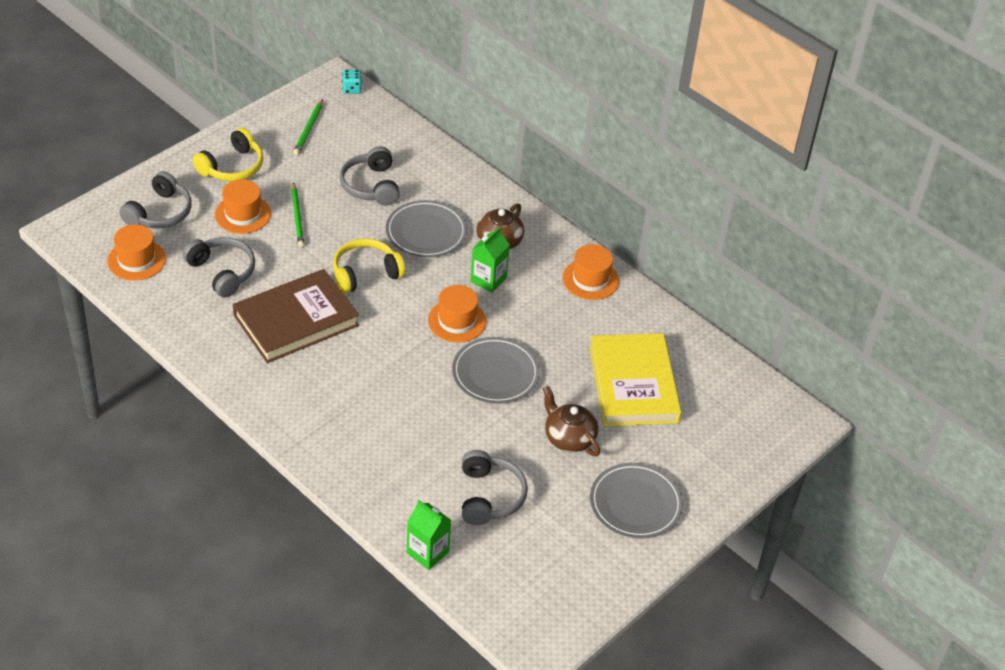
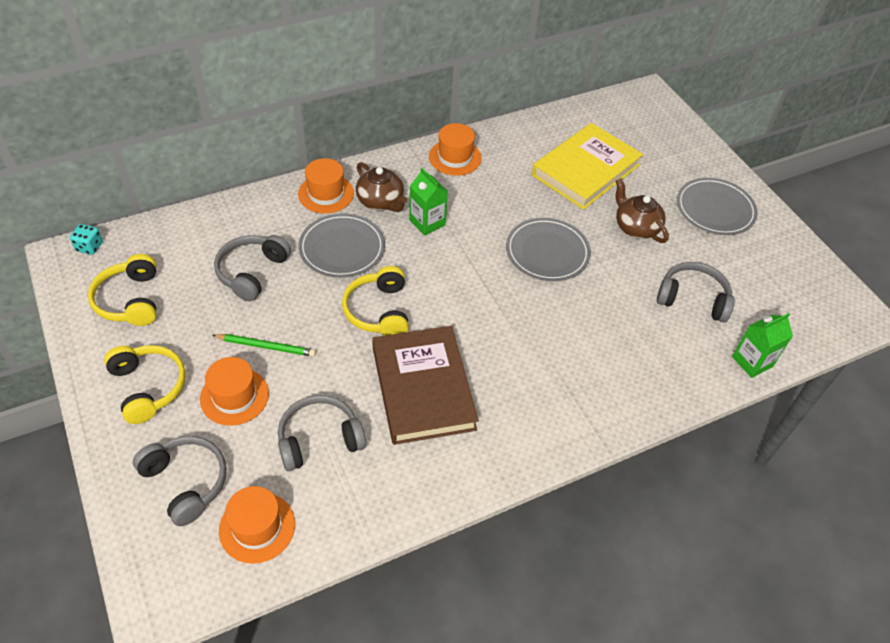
camera: 70 degrees left, 5 degrees up
(309, 129) = (130, 300): green pencil -> yellow headphones
(371, 186) = (252, 272): grey headphones -> grey headphones turned 105 degrees clockwise
(457, 321) = (471, 260): orange hat -> orange hat (326, 193)
(568, 437) = (635, 227): brown teapot -> brown teapot turned 75 degrees clockwise
(633, 384) = (586, 170): yellow book -> yellow book turned 60 degrees counterclockwise

